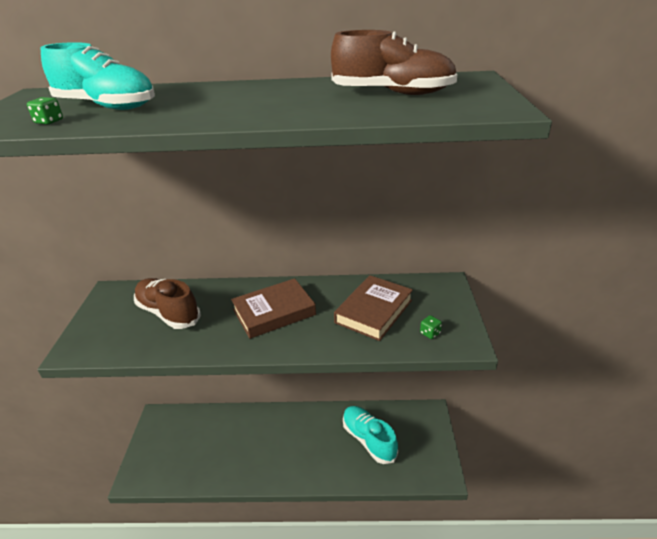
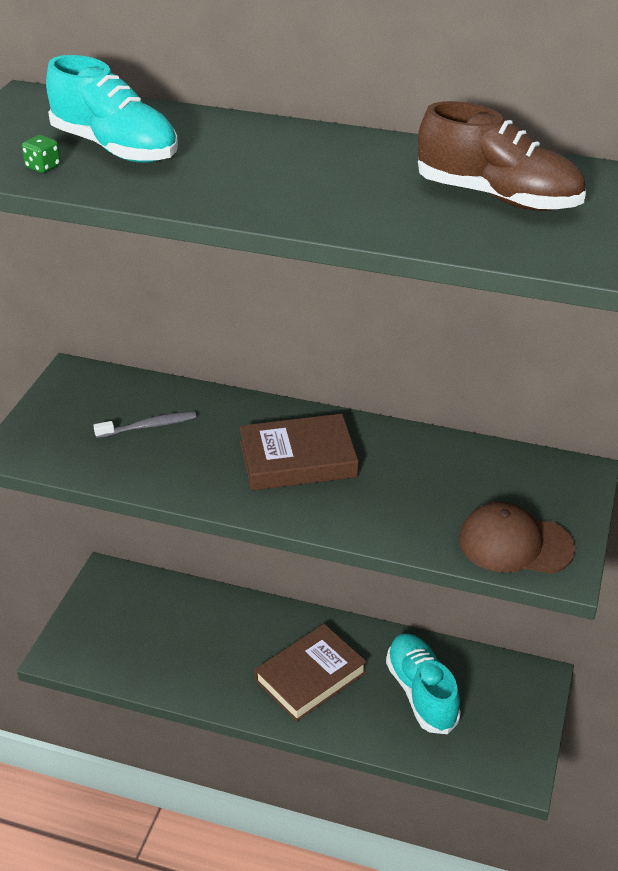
camera: 15 degrees right, 5 degrees up
(168, 313) = (148, 426): brown shoe -> grey toothbrush
(374, 311) = (446, 491): brown book -> brown book (310, 676)
(430, 333) = (515, 544): green dice -> brown cap

